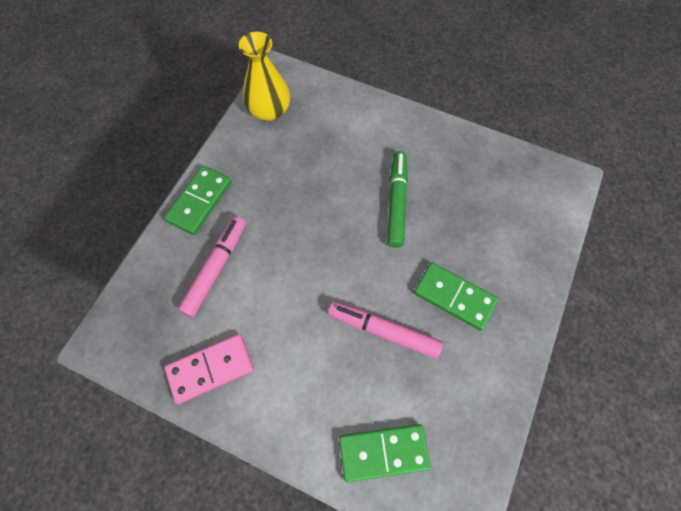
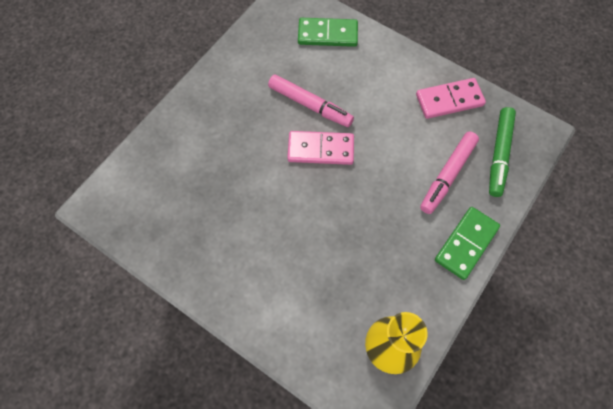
camera: 170 degrees left, 0 degrees up
(359, 275) = (320, 149): none -> pink domino
(396, 202) = (271, 211): green marker -> green marker (499, 154)
(454, 297) = (245, 120): green domino -> none

